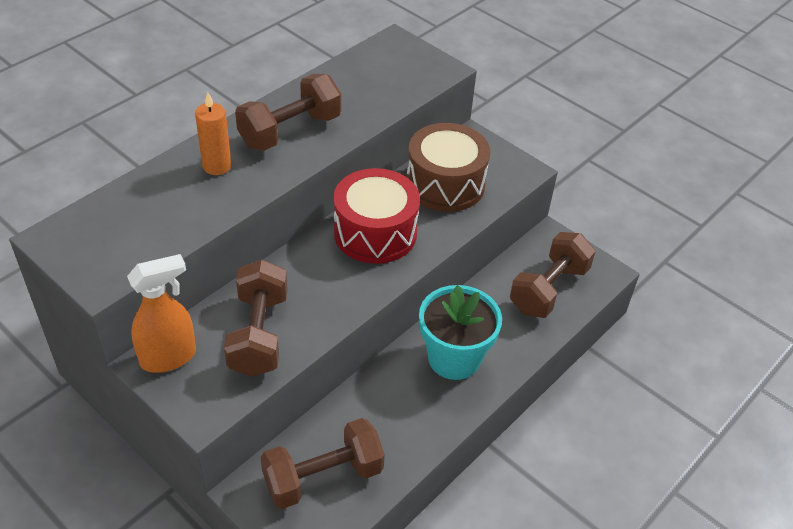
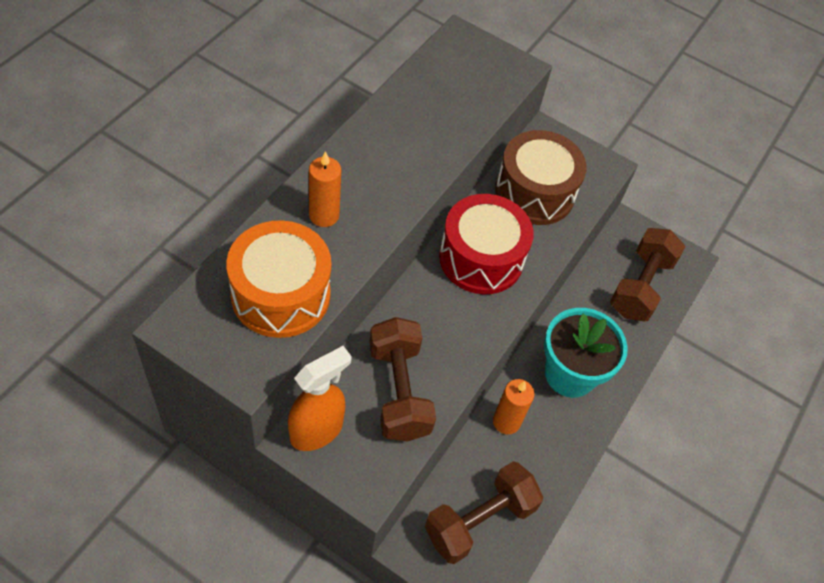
camera: 15 degrees left, 10 degrees up
(154, 223) = (281, 294): none -> orange drum
(290, 131) = (386, 163): brown dumbbell -> none
(376, 392) = (506, 421): none -> orange candle

